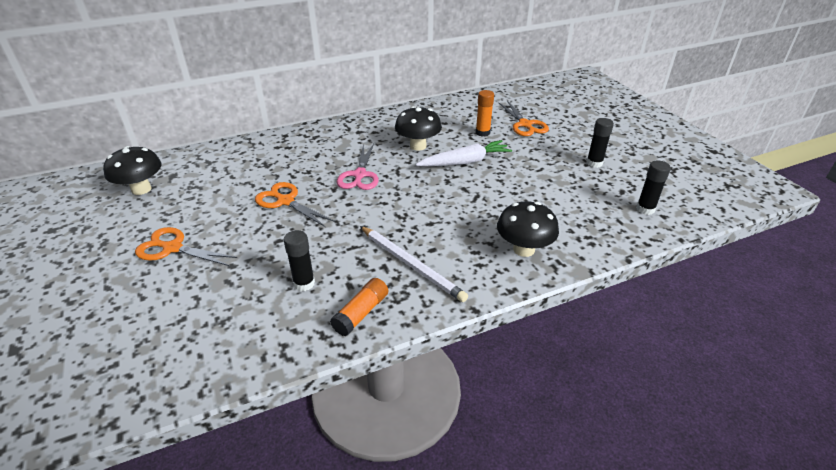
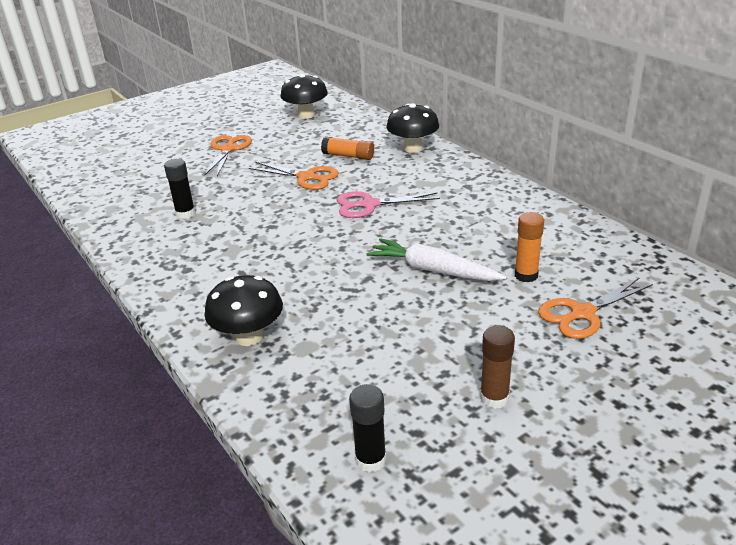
camera: 80 degrees right, 5 degrees down
(285, 201) = (306, 177): orange scissors -> orange scissors turned 90 degrees clockwise
(361, 313) = (146, 248): orange glue stick -> orange glue stick (348, 156)
(411, 265) = (214, 263): white pencil -> none
(418, 146) = (455, 230): black mushroom -> black mushroom (413, 148)
(465, 162) = (433, 270): white carrot -> white carrot turned 150 degrees clockwise
(594, 163) = (494, 398): black glue stick -> brown glue stick

